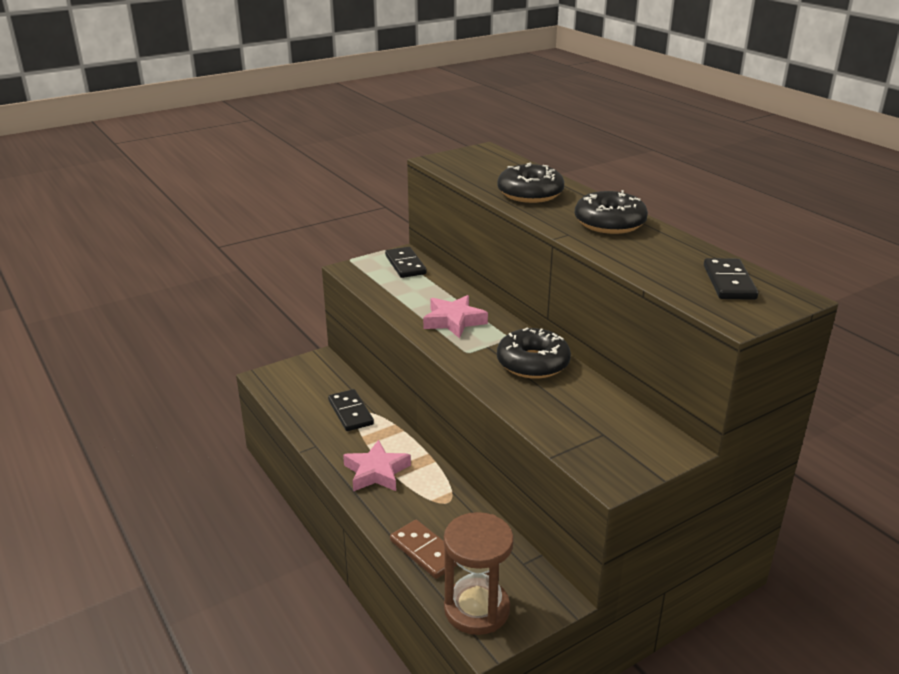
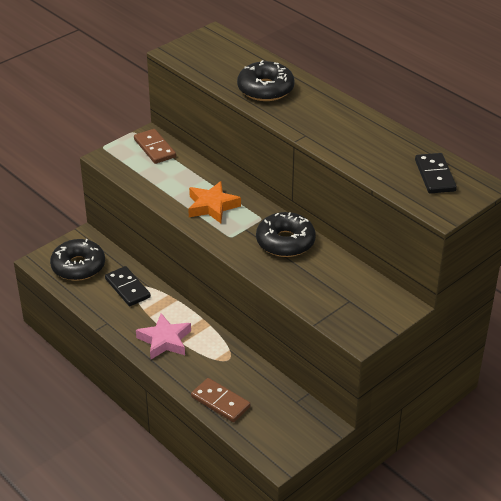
camera: 10 degrees left, 10 degrees up
(405, 265) = (155, 148): black domino -> brown domino
(454, 321) = (212, 206): pink star -> orange star
(476, 609) = (268, 441): brown hourglass -> none
(609, 223) = (337, 119): black donut -> black donut (78, 266)

